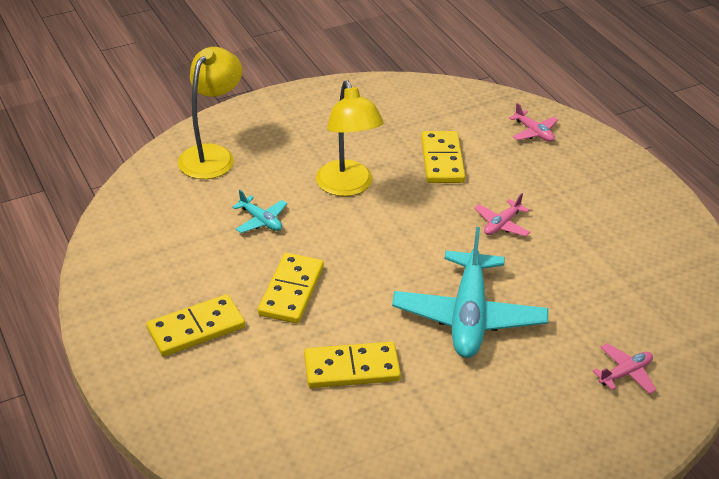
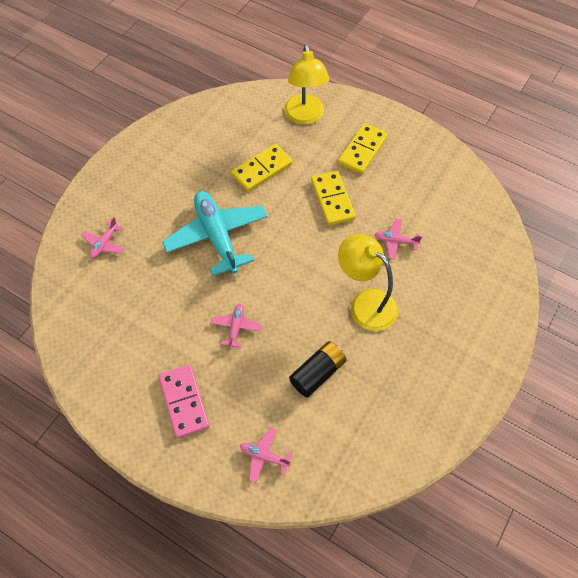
camera: 150 degrees right, 20 degrees up
(212, 155) = (480, 281): yellow lamp -> yellow lamp (305, 116)
(261, 220) = (395, 241): turquoise plane -> pink plane
(442, 160) = (317, 373): yellow domino -> black battery
(591, 192) = (184, 402): none -> pink domino

